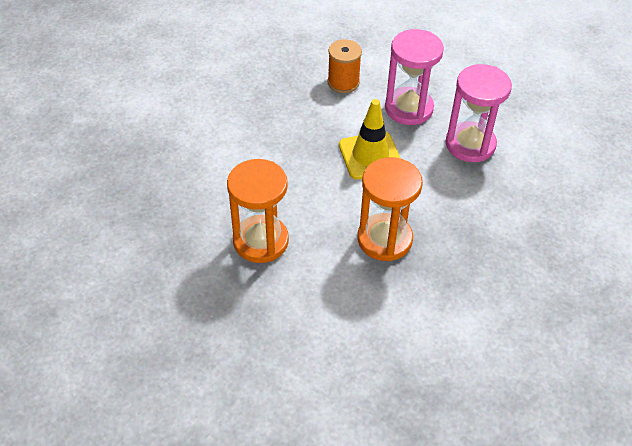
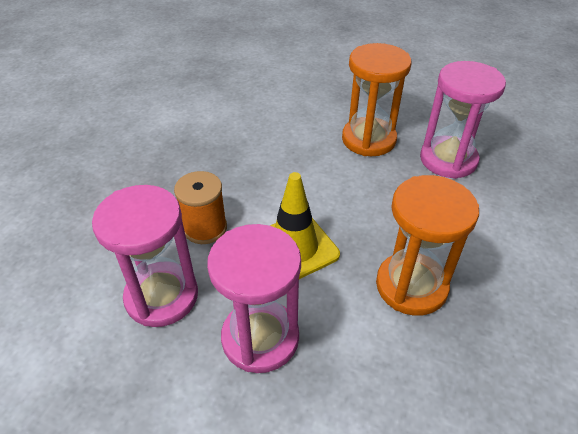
camera: 165 degrees right, 5 degrees down
(202, 201) = (448, 160): none -> pink hourglass
(343, 82) = (379, 364): orange spool -> orange spool (205, 228)
(384, 239) = (251, 163): orange hourglass -> orange hourglass (411, 286)

